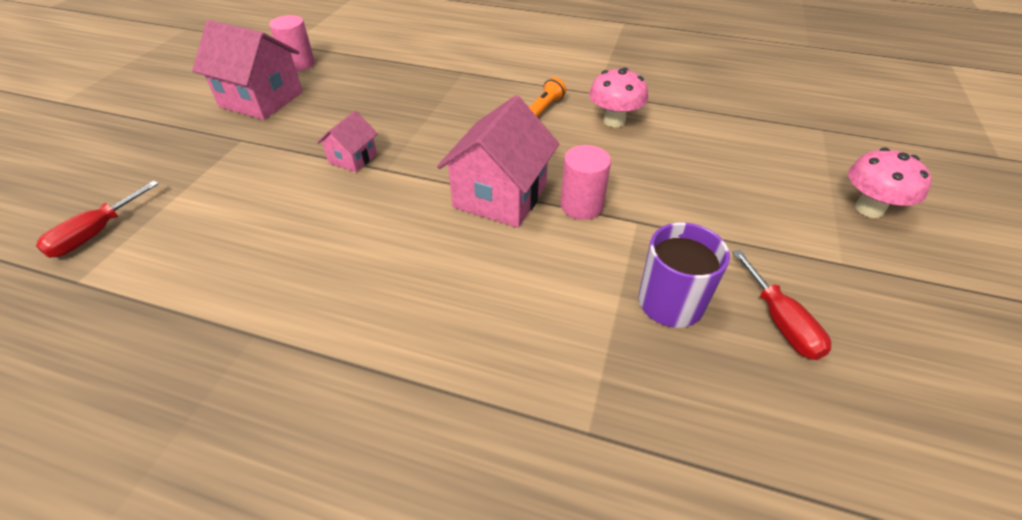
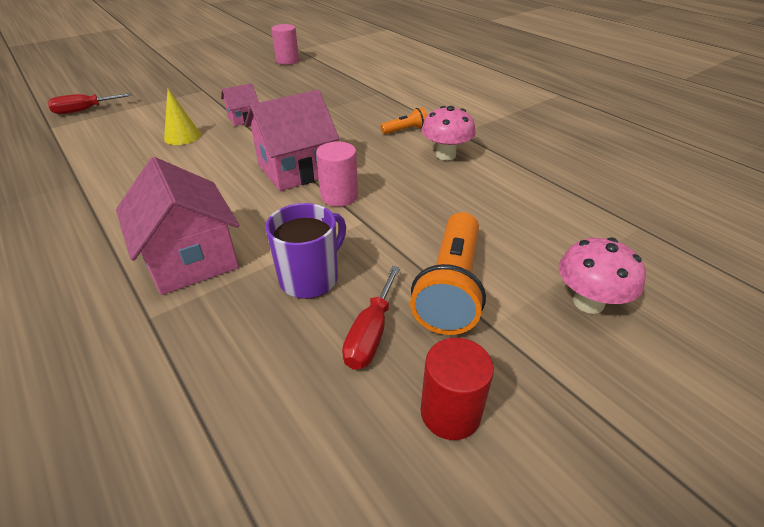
camera: 35 degrees right, 5 degrees down
(261, 99) = (241, 73): pink house -> pink house (191, 259)
(308, 212) = (182, 136): none -> yellow cone
(778, 247) = (450, 287): none -> orange flashlight
(905, 349) = (450, 412): none -> red cylinder

